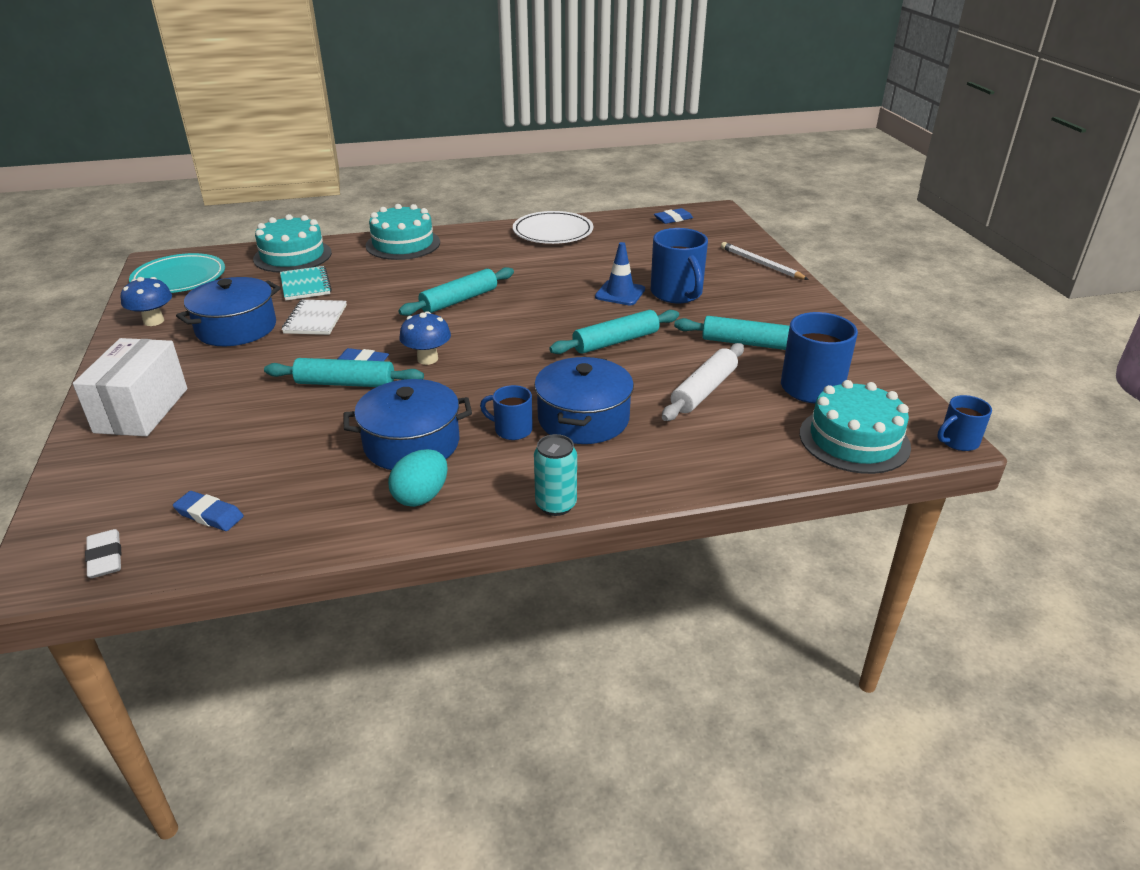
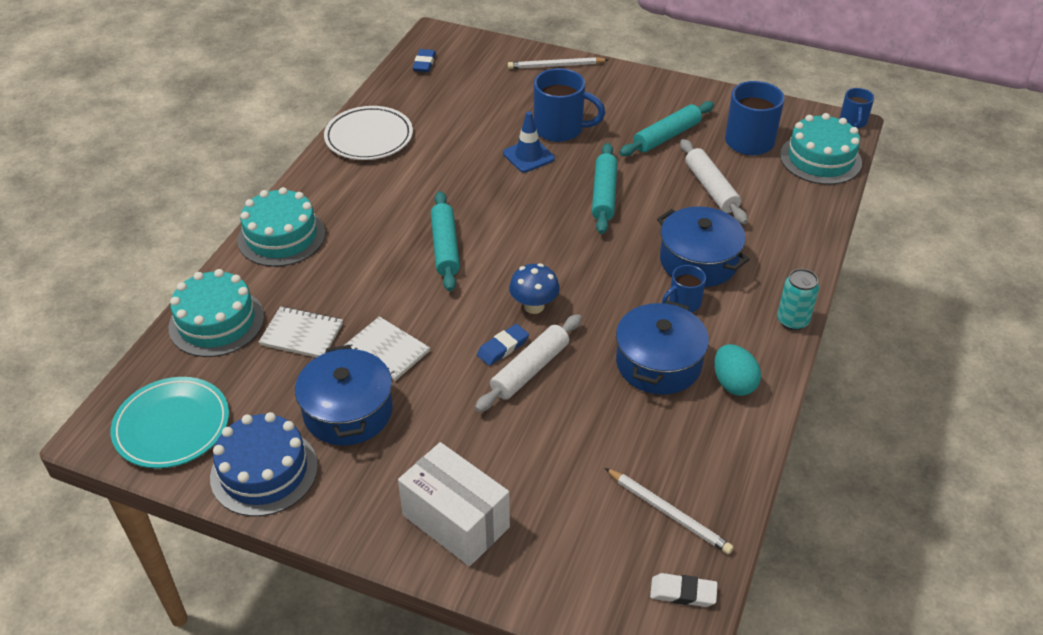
camera: 55 degrees left, 10 degrees up
(154, 321) = (264, 471): blue mushroom -> blue cake
(209, 515) = (669, 513): blue eraser -> white pencil
(305, 285) = (302, 334): turquoise notebook -> white notebook
(345, 383) = (530, 370): turquoise rolling pin -> white rolling pin

